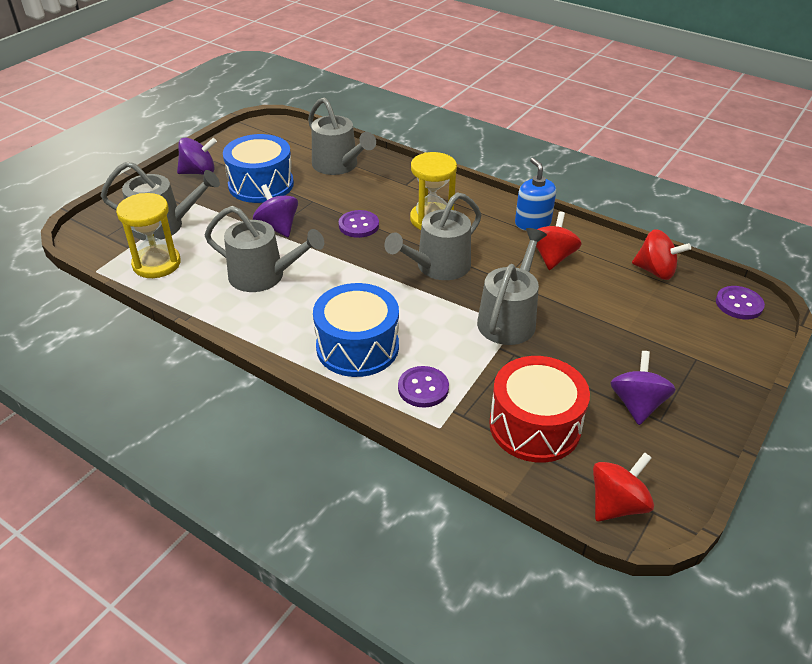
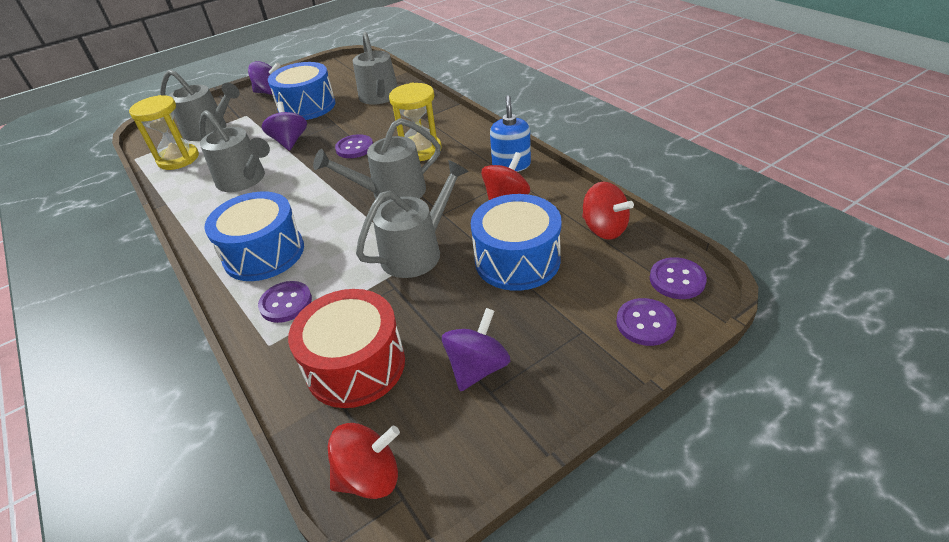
camera: 25 degrees right, 0 degrees up
(603, 310) = (517, 260): none -> blue drum
(738, 343) = (645, 323): none -> purple button

